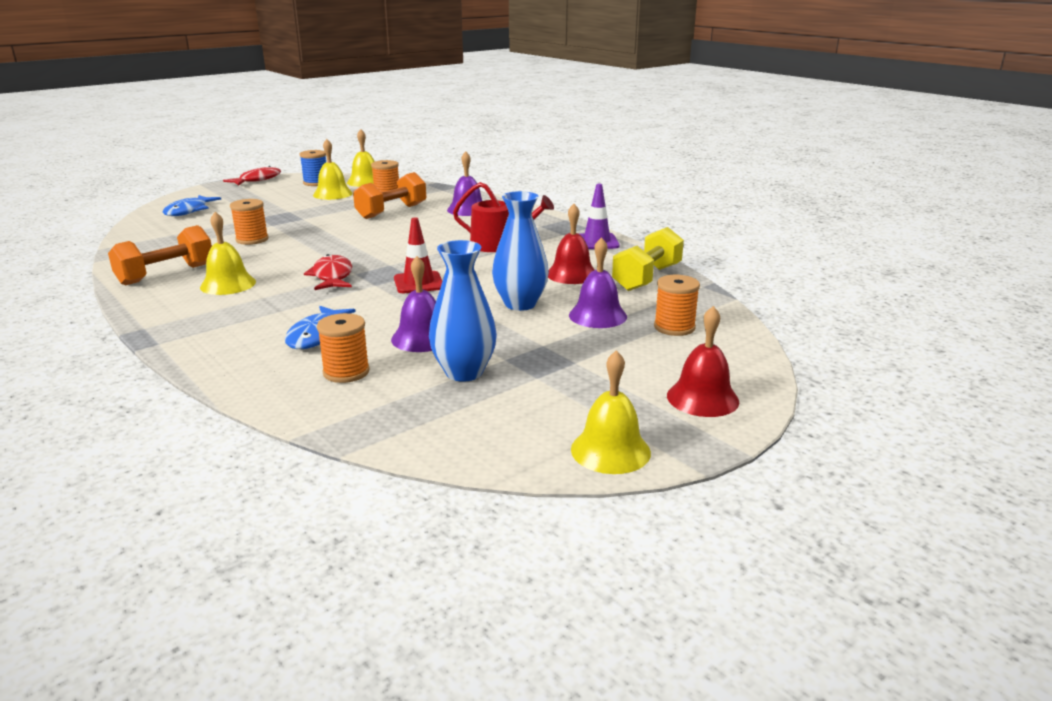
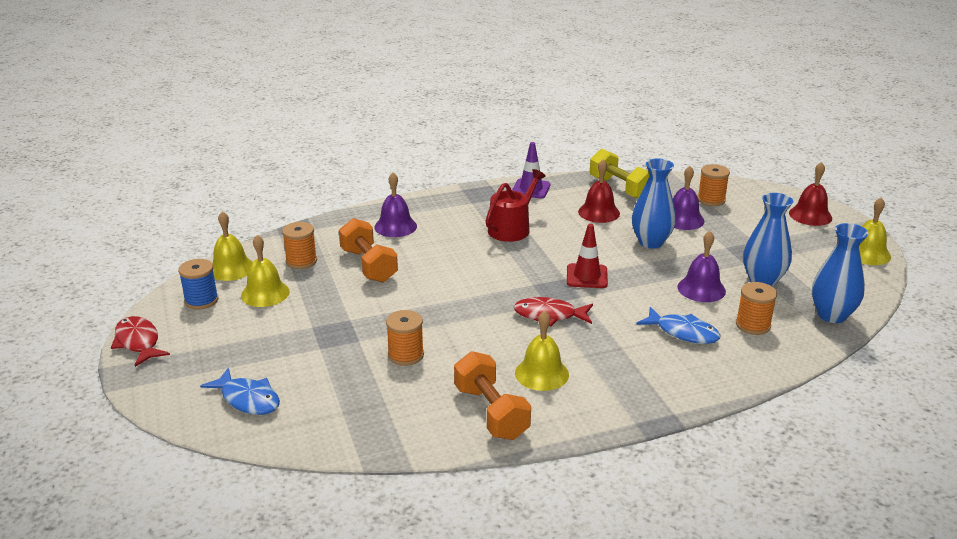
camera: 70 degrees left, 5 degrees up
(392, 424) = (831, 315): none -> blue vase

